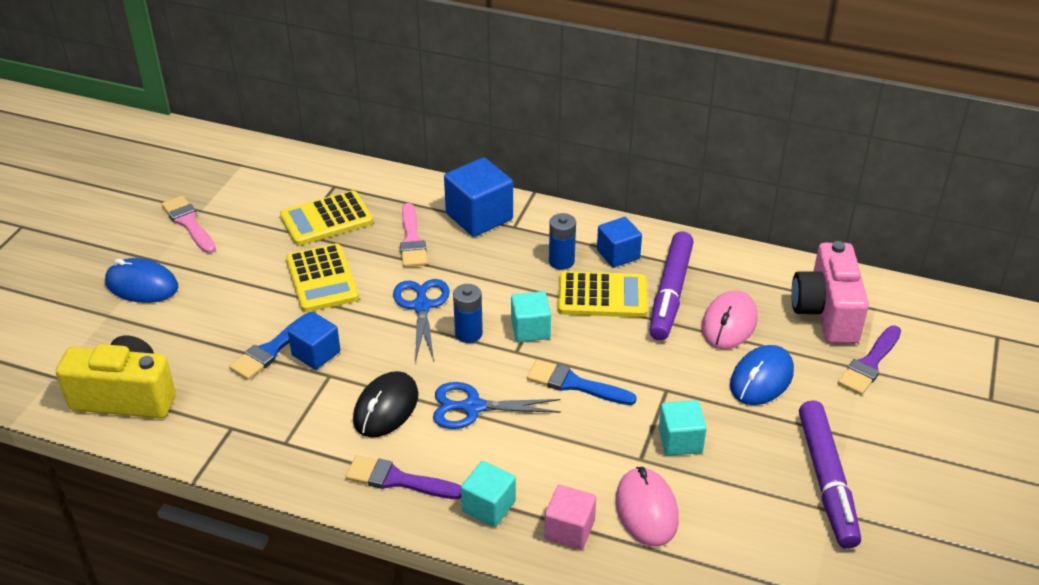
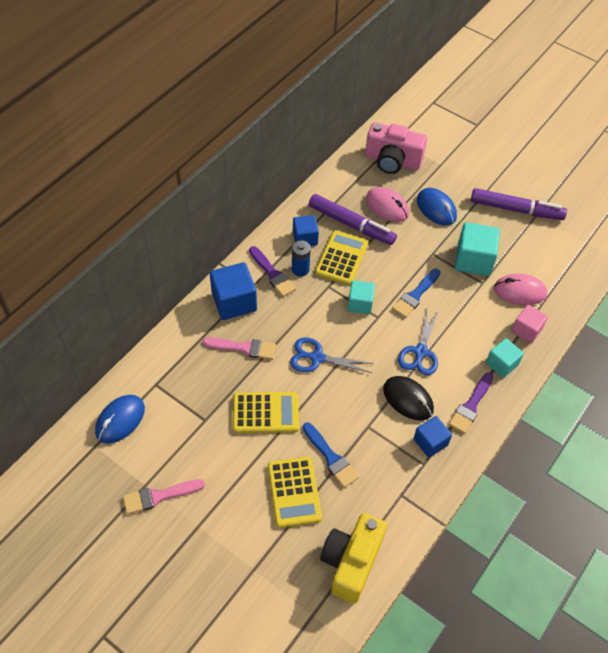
camera: 75 degrees left, 15 degrees up
(142, 285) = (226, 540): blue mouse -> blue mouse (120, 420)
(316, 353) = (344, 430): blue cube -> blue cube (430, 442)
(326, 219) = (196, 397): yellow calculator -> yellow calculator (294, 492)
(468, 333) = (353, 338): blue battery -> none
(680, 440) = (473, 260): turquoise cube -> turquoise cube, size x1.59
(869, 363) = (438, 159): purple brush -> purple brush (273, 274)

